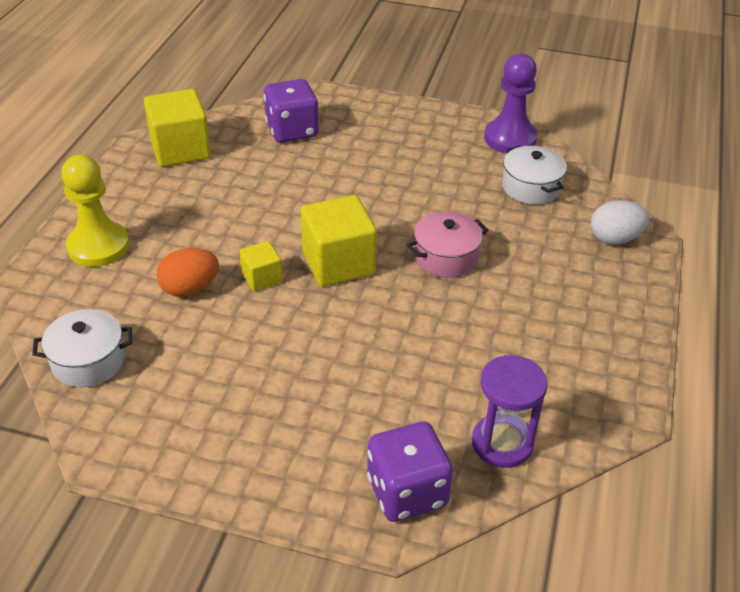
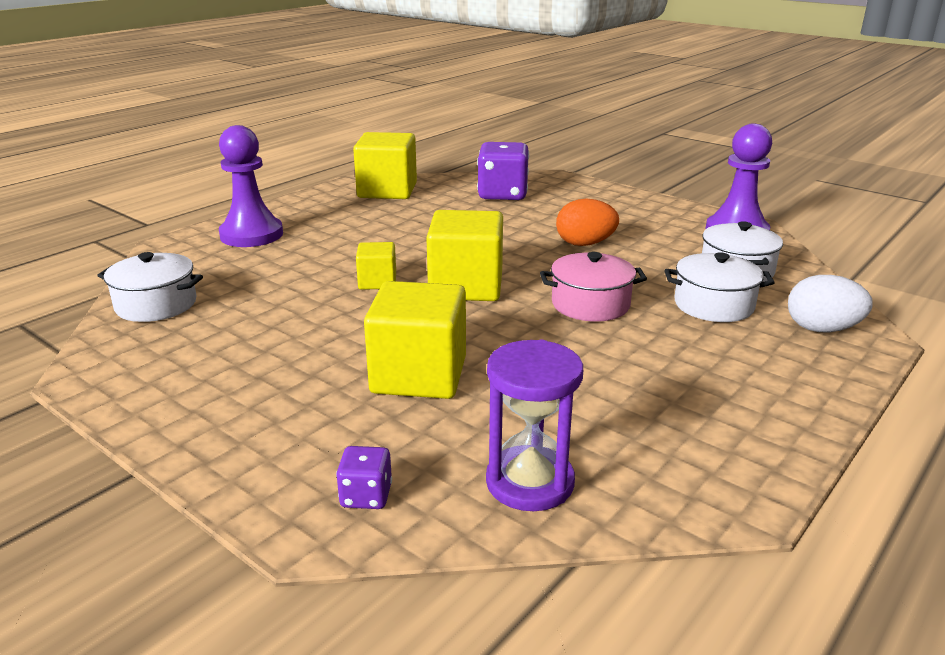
camera: 25 degrees right, 15 degrees down
(98, 246) = (251, 235): yellow pawn -> purple pawn
(190, 289) = (301, 276): orange egg -> orange egg (585, 244)
(367, 372) = (419, 375): none -> yellow cube
(407, 492) = (366, 496): purple dice -> purple dice, size x0.49
(533, 233) = (713, 305): none -> white pot

